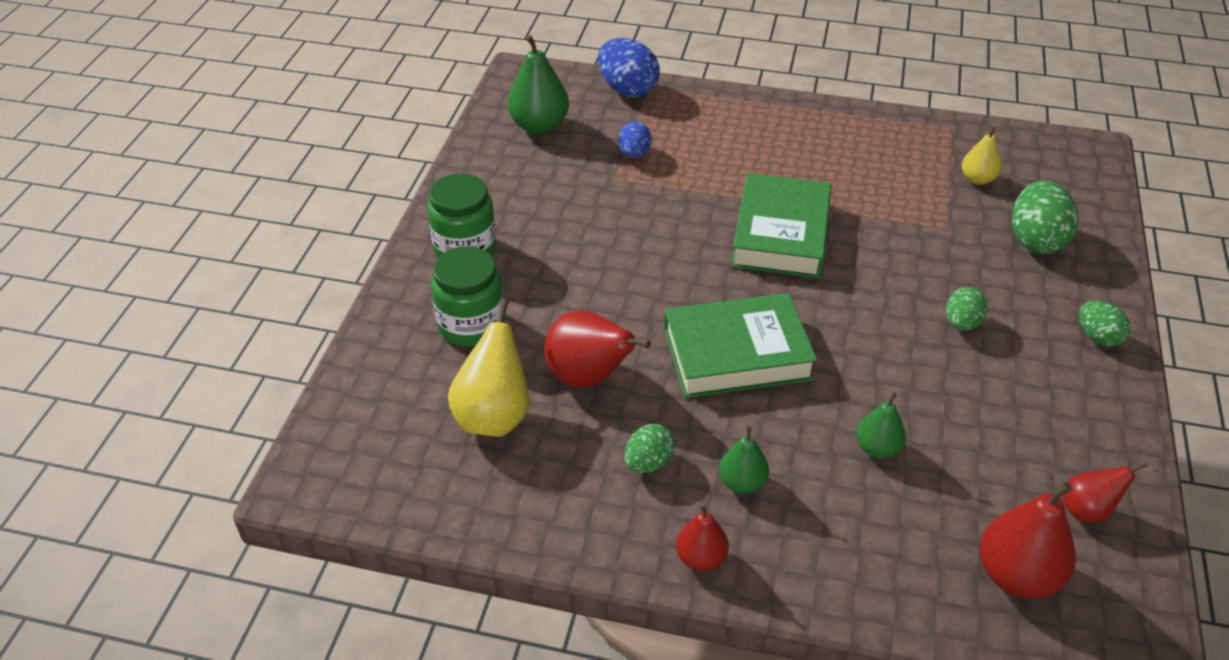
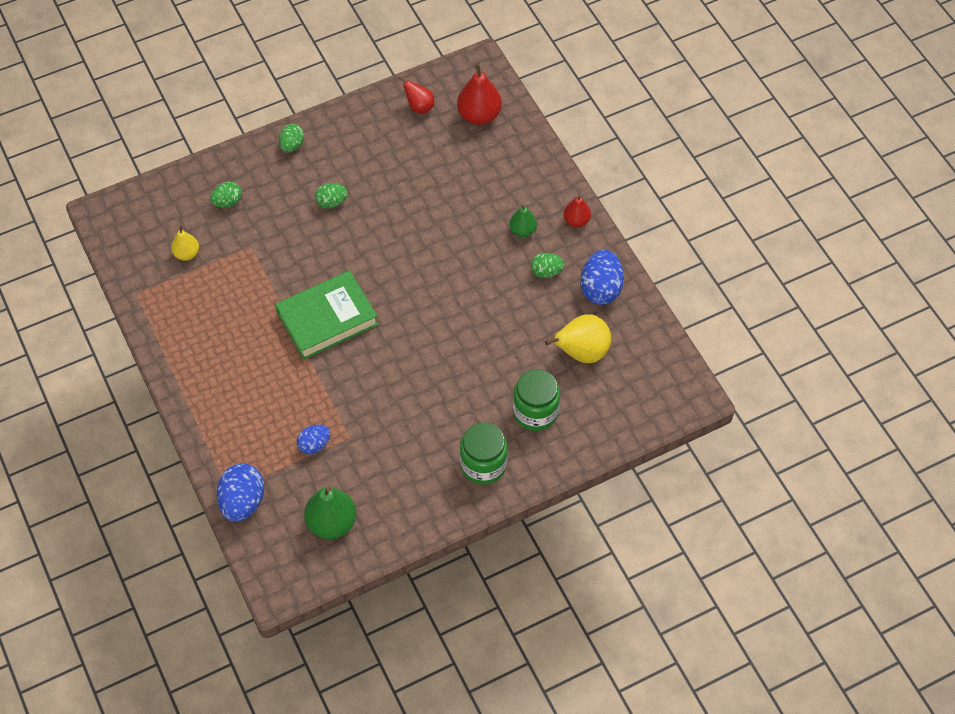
camera: 130 degrees left, 15 degrees up
(560, 503) = (600, 289): none -> blue egg
(589, 377) = (519, 332): red pear -> none
(737, 353) = (443, 281): green book -> none
(877, 448) = (453, 193): green pear -> none
(1035, 240) = (227, 202): green egg -> green egg, size x0.59

